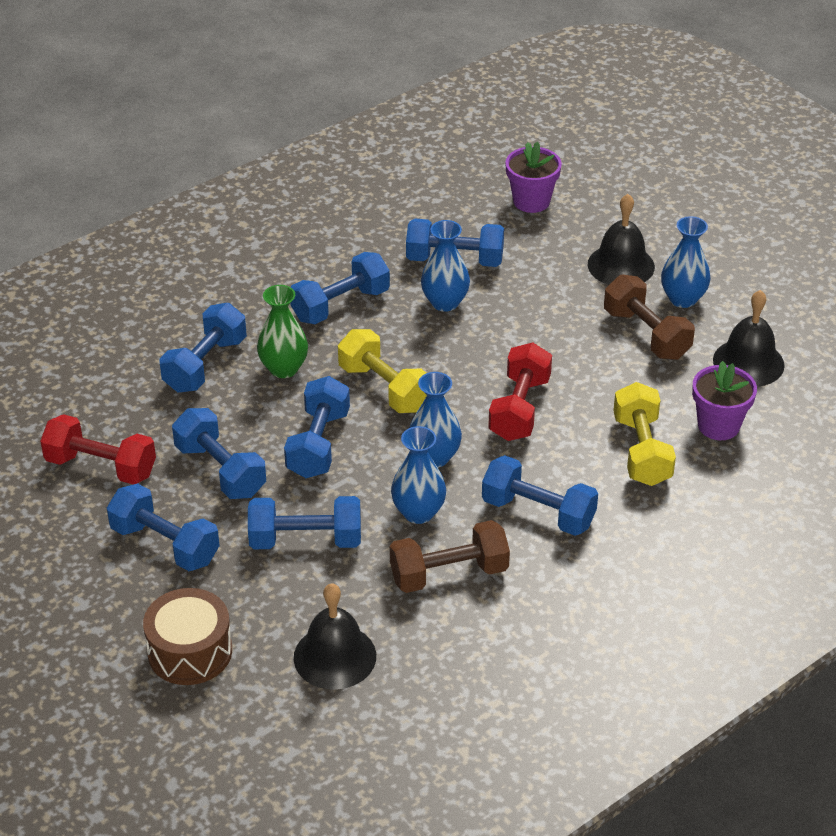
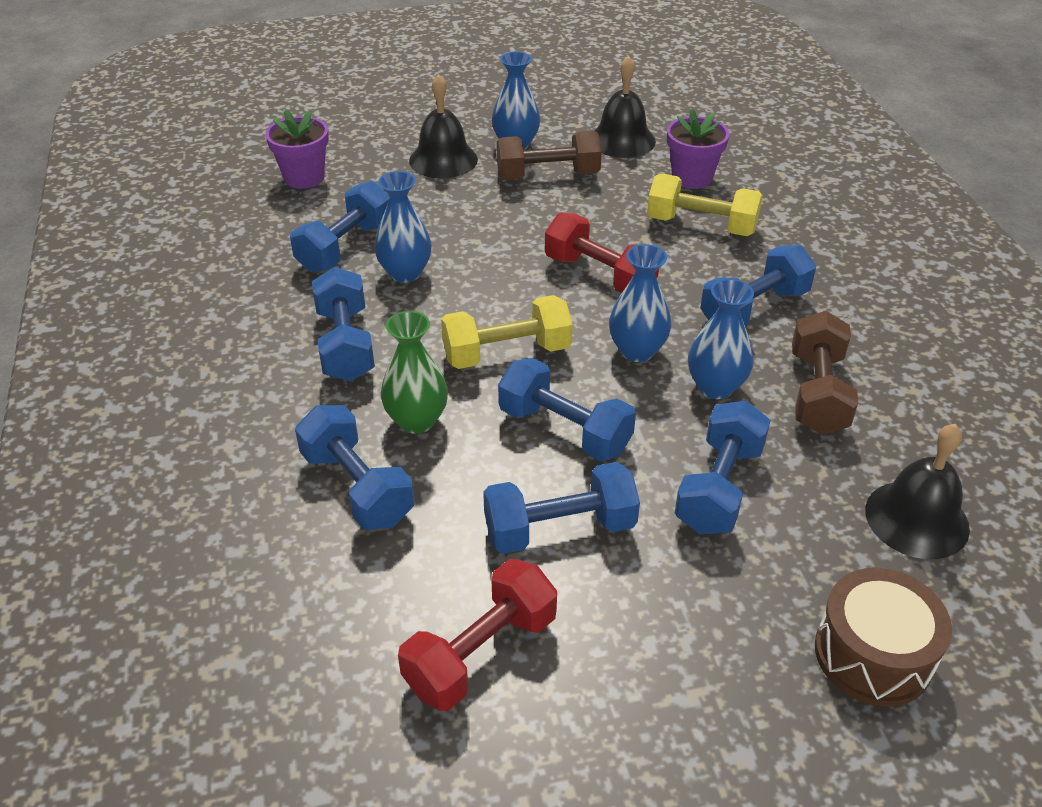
camera: 65 degrees left, 0 degrees up
(165, 544) = (667, 624): blue dumbbell -> none

